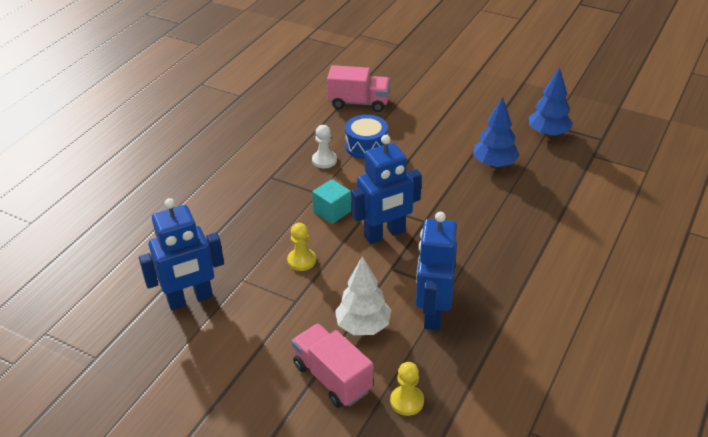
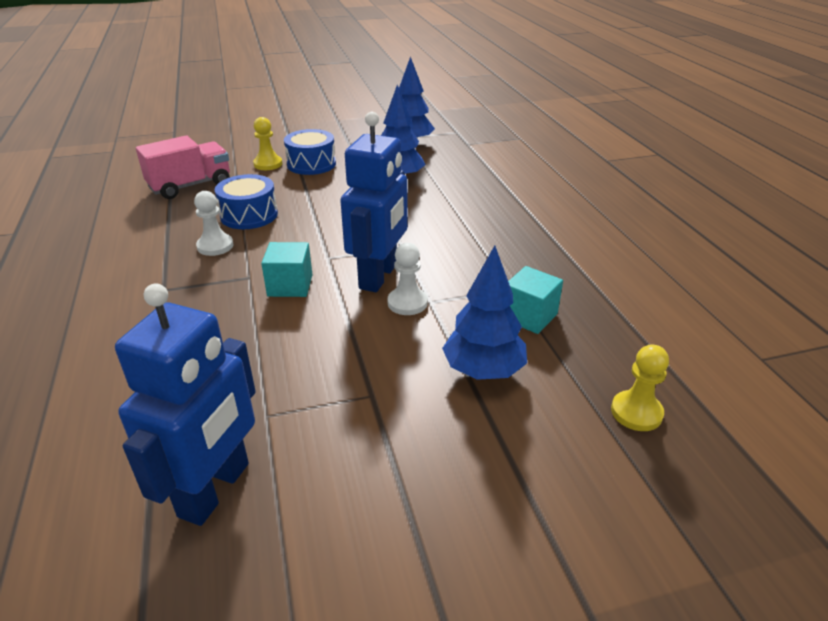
camera: 45 degrees left, 5 degrees down
(301, 260) = (319, 350): yellow pawn -> yellow pawn (268, 164)
(332, 378) = (532, 447): pink truck -> none
(363, 326) = (483, 371): white tree -> blue tree
(378, 261) = (407, 303): none -> white pawn
(433, 313) = (529, 316): blue robot -> turquoise cube
(452, 120) = (311, 164): none -> blue drum

